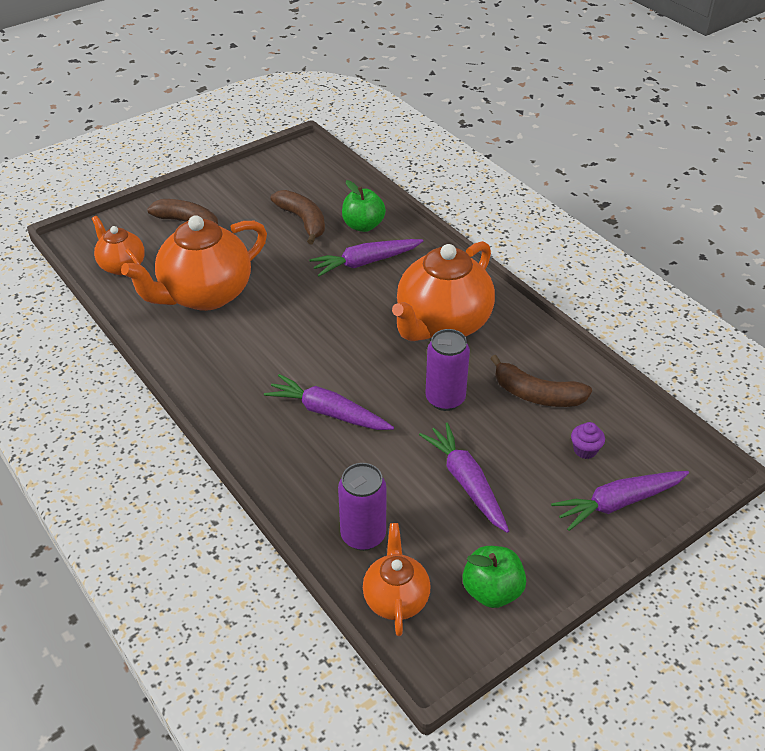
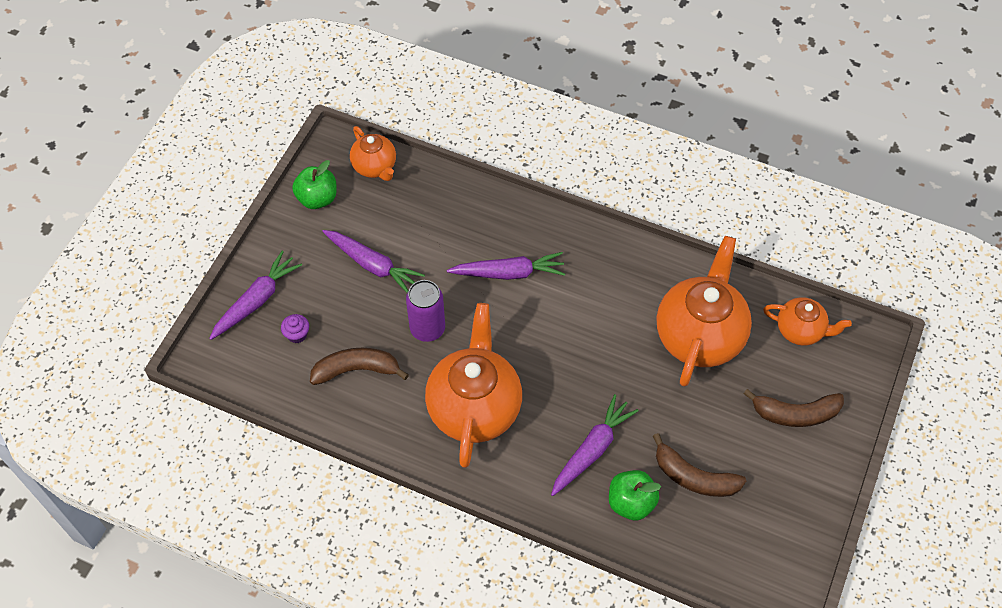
camera: 150 degrees right, 15 degrees up
(363, 535) = (420, 195): purple can -> none

